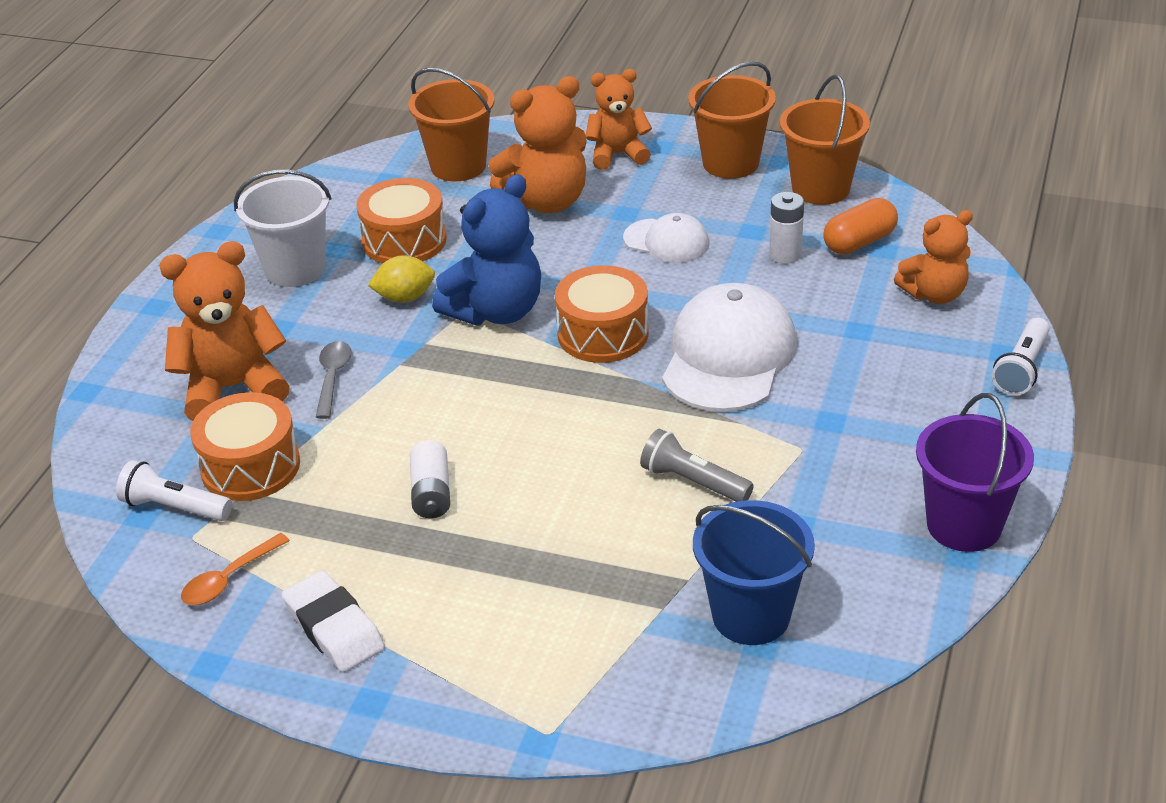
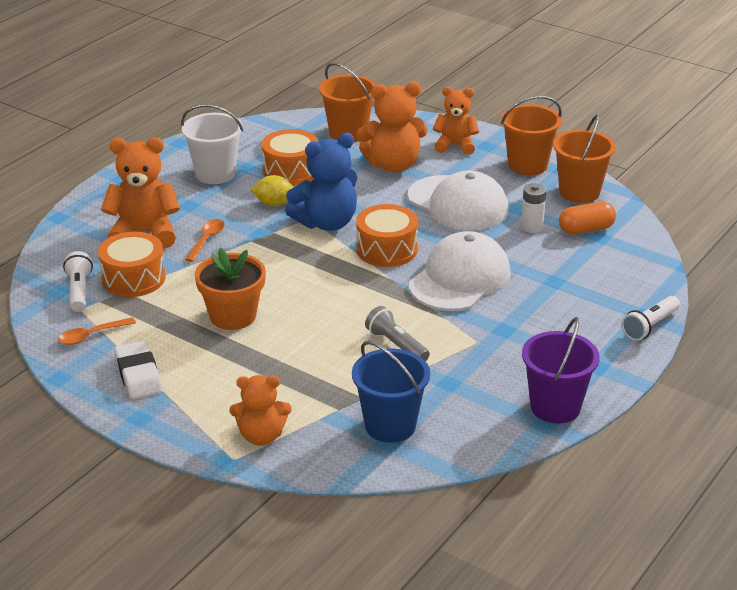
camera: 15 degrees right, 5 degrees down
(175, 507) = (79, 291): white flashlight -> white flashlight turned 45 degrees clockwise
(332, 378) = (206, 240): grey spoon -> orange spoon
(431, 493) = (233, 316): white battery -> orange flower pot
(666, 241) = (458, 204): white cap -> white cap, size x1.80
(934, 294) = (618, 270): orange teddy bear -> orange teddy bear (261, 436)

